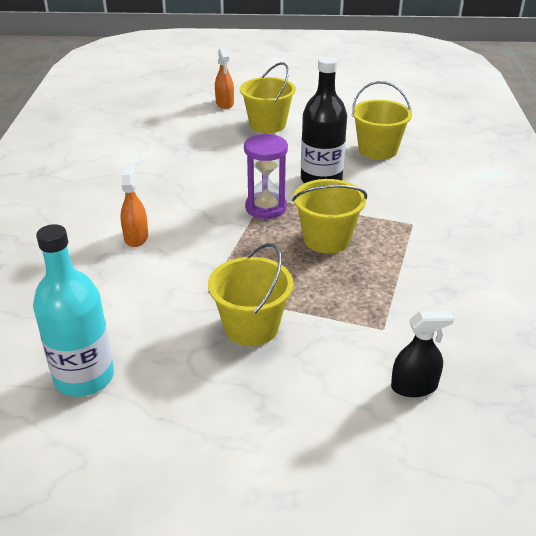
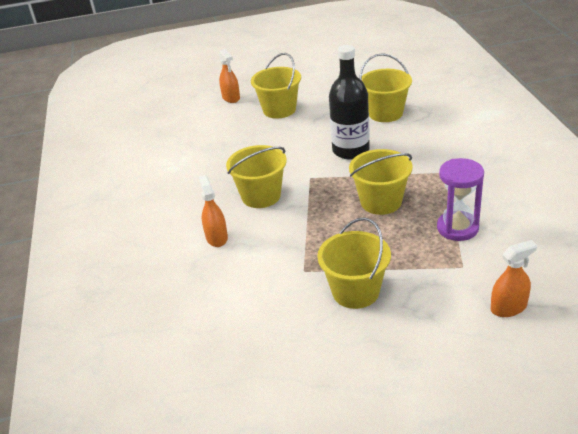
camera: 10 degrees left, 0 degrees up
(84, 377) = (237, 369): turquoise bottle -> none
(203, 205) = (261, 196): none -> yellow bucket
(266, 208) = (316, 186): purple hourglass -> purple hourglass (457, 228)
(414, 386) = (508, 307): black spray bottle -> orange spray bottle

